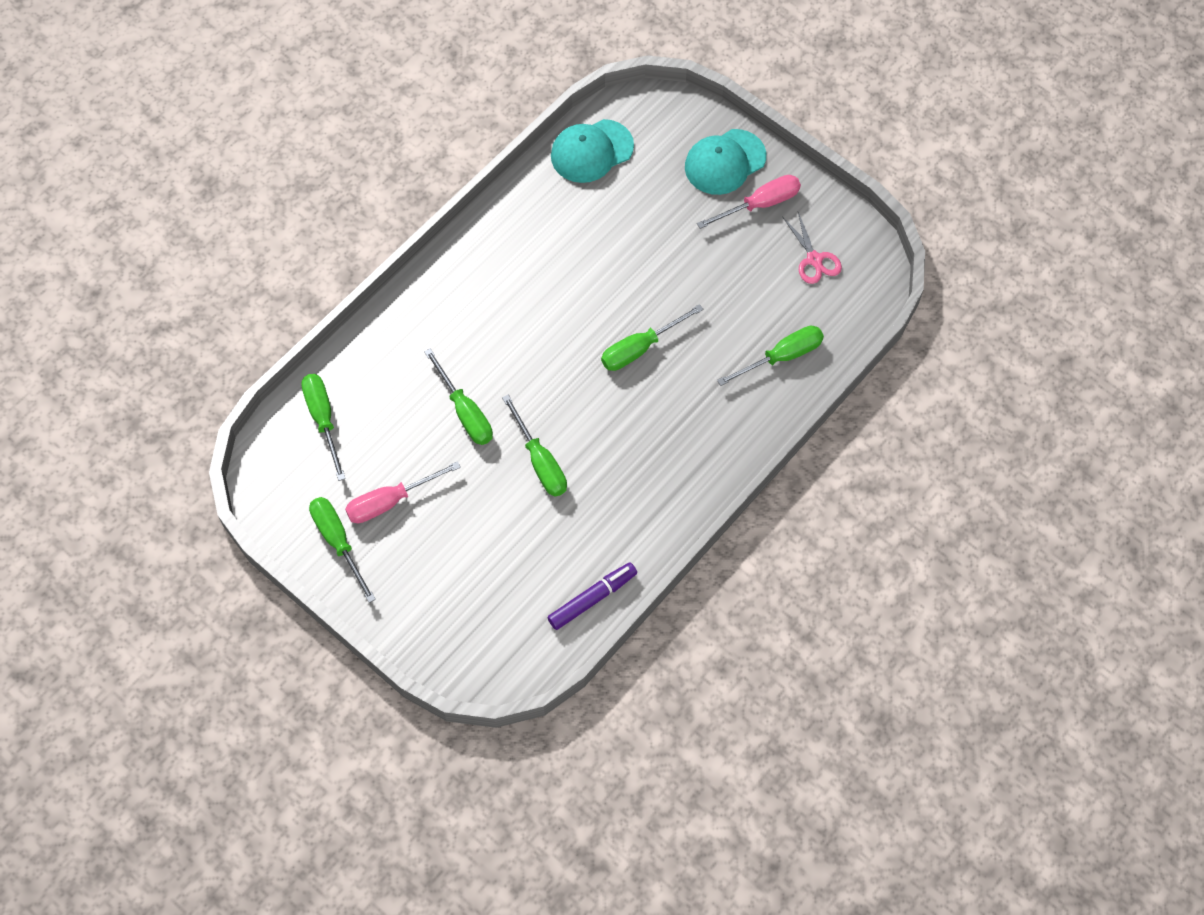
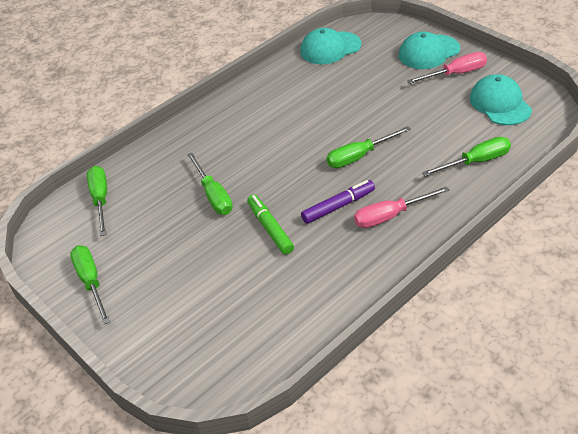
camera: 10 degrees right, 20 degrees down
(390, 501) = (141, 254): pink screwdriver -> pink screwdriver (390, 216)
(540, 461) = (270, 228): green screwdriver -> green marker
(592, 598) = (304, 330): purple marker -> purple marker (338, 206)
(814, 259) = (500, 104): pink scissors -> turquoise cap

